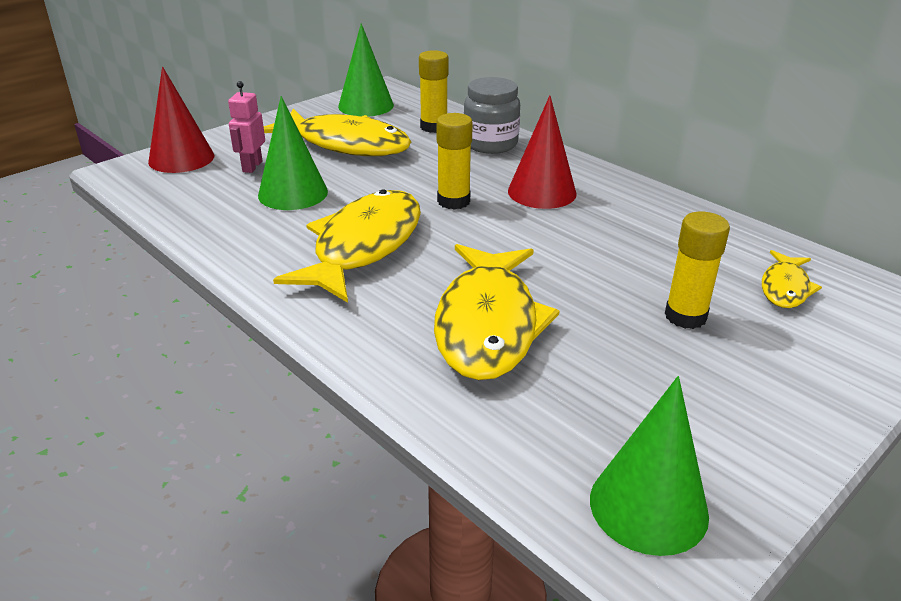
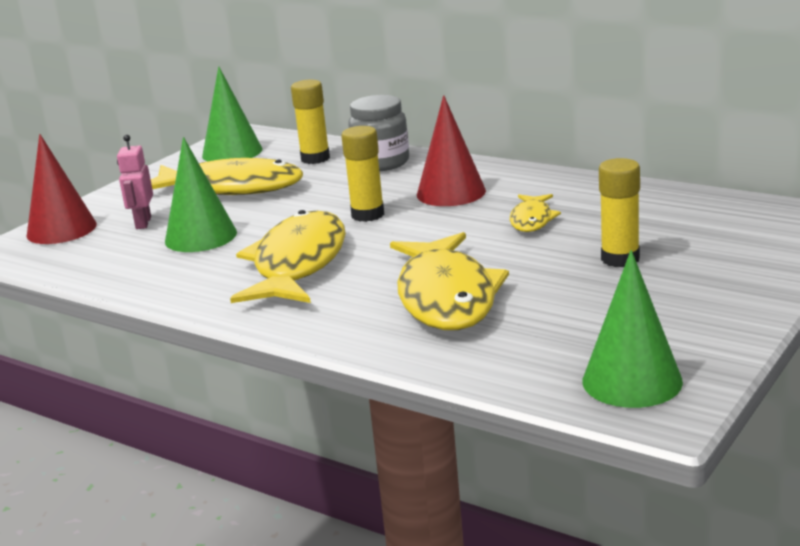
camera: 10 degrees left, 10 degrees down
(785, 288) = (700, 223): yellow fish -> yellow fish (532, 220)

